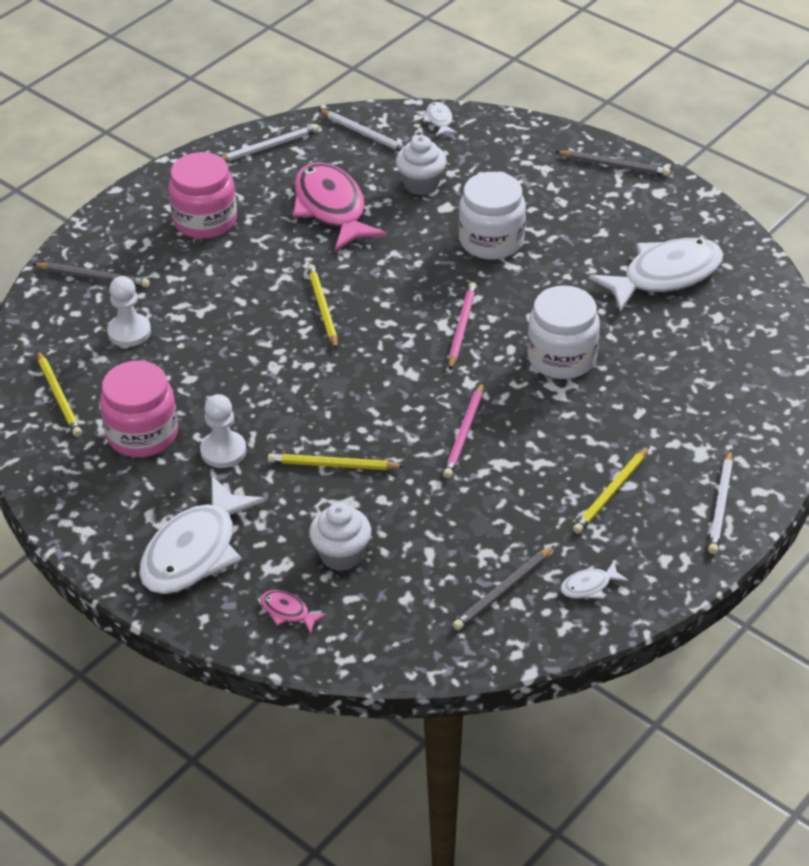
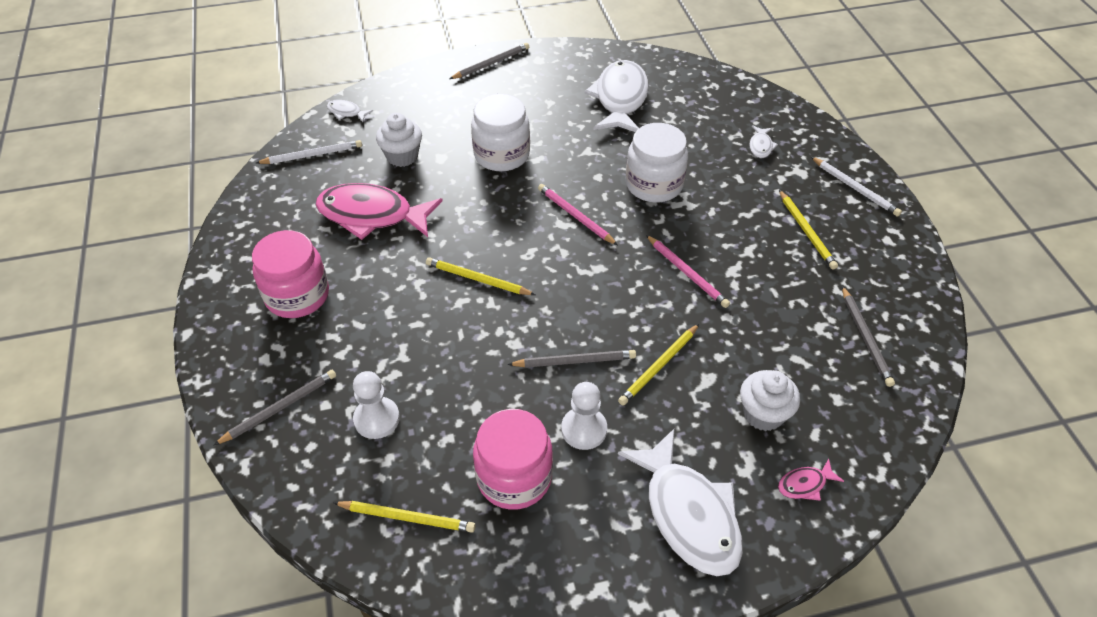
camera: 55 degrees left, 5 degrees up
(268, 146) = (258, 212): white pencil -> none
(289, 411) = (575, 361): none -> grey pencil
(589, 586) = (890, 290): white fish -> white fish (760, 146)

